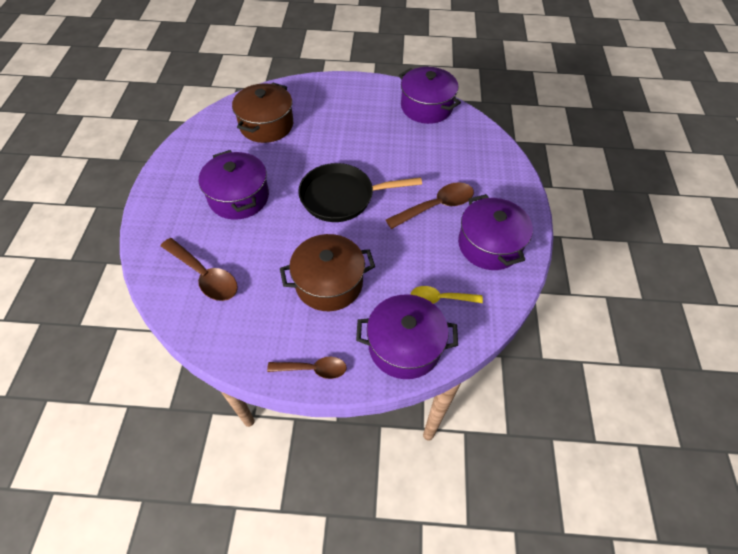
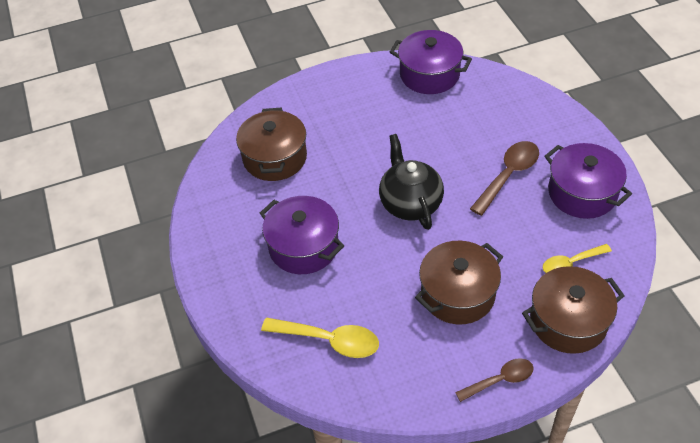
camera: 20 degrees left, 5 degrees down
(205, 276) = (329, 340): brown spoon -> yellow spoon
(342, 197) = (410, 203): black pan -> black teapot
(404, 346) = (568, 321): purple pot -> brown pot

